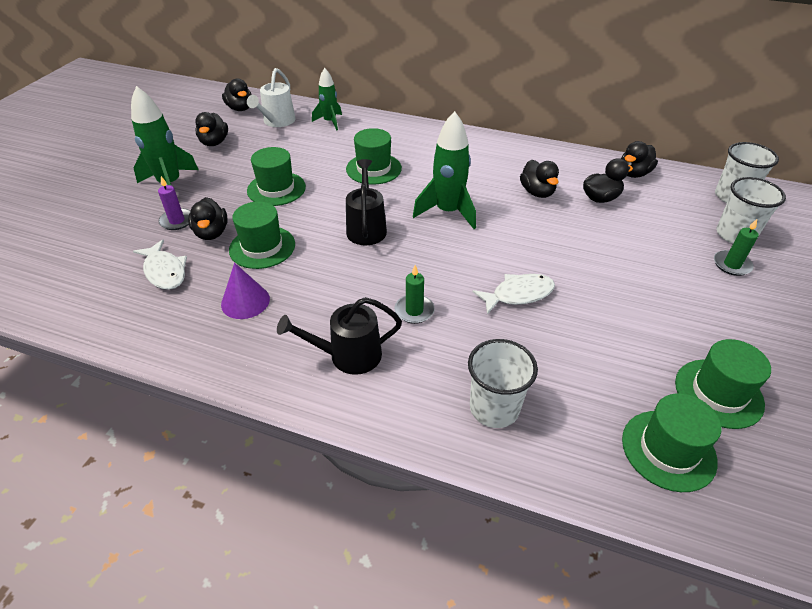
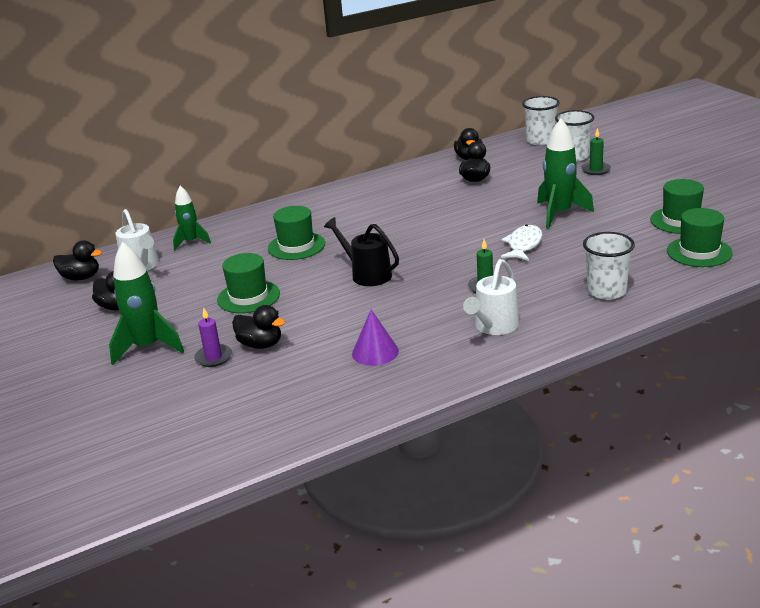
camera: 45 degrees left, 15 degrees down
(165, 271) = (278, 381): white fish -> none
(262, 247) = (319, 326): green hat -> none
(348, 355) = (494, 326): black watering can -> white watering can
(448, 212) = (401, 236): green rocket -> green rocket (559, 214)
(537, 192) = (433, 197): black duck -> none

